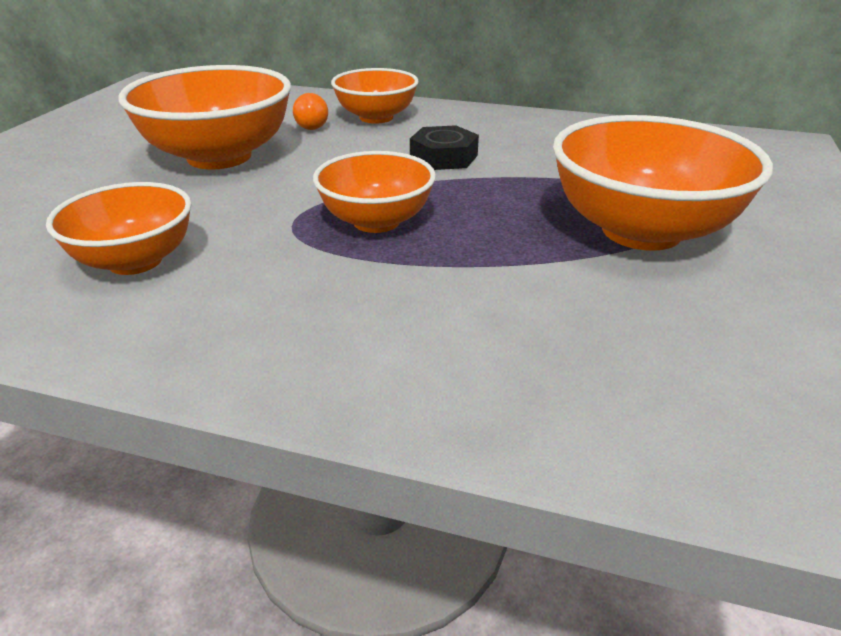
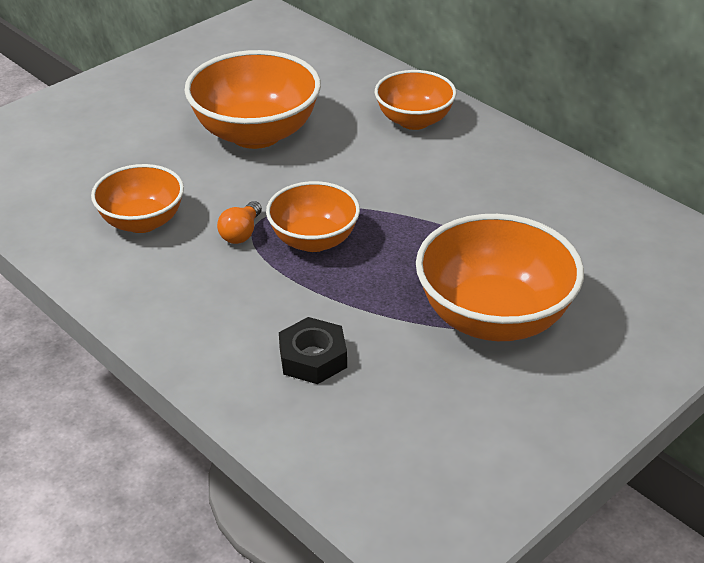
camera: 30 degrees right, 5 degrees up
(311, 125) = (353, 115): orange light bulb -> orange light bulb (241, 233)
(444, 157) = (424, 189): black nut -> black nut (313, 358)

